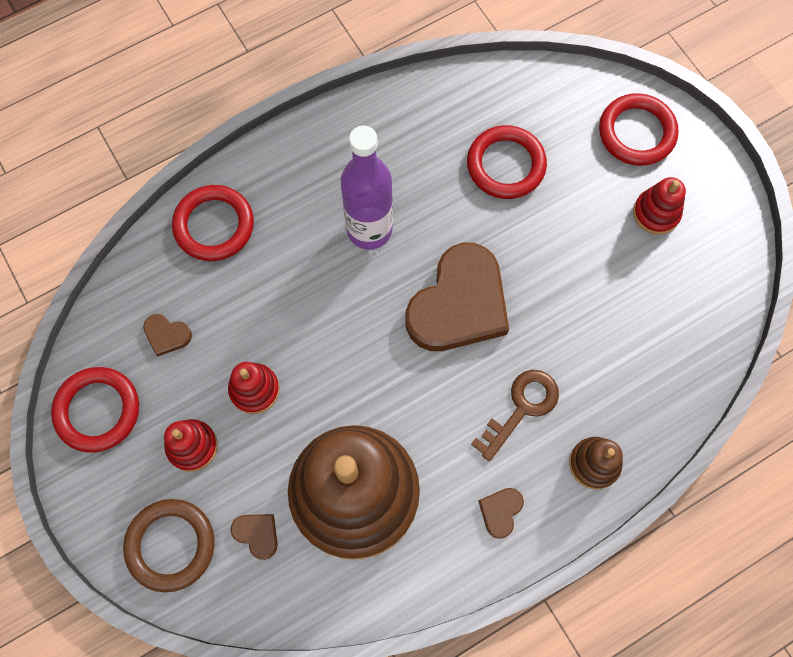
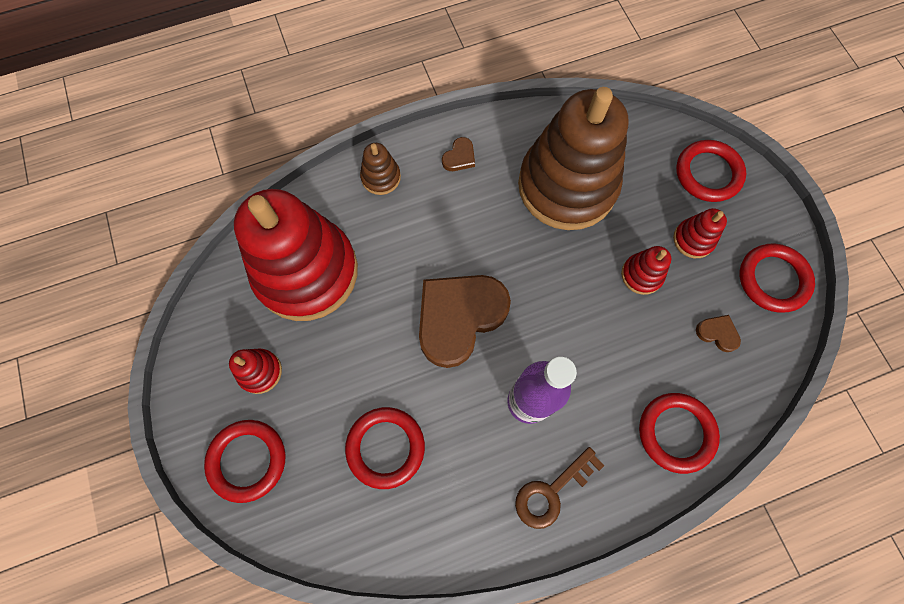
camera: 170 degrees left, 0 degrees up
(171, 545) = (708, 173): brown ring -> red ring
(257, 534) = (643, 170): brown heart -> none
(521, 408) = (426, 225): brown key -> brown key (551, 492)
(645, 326) = (306, 272): none -> red stacking toy

